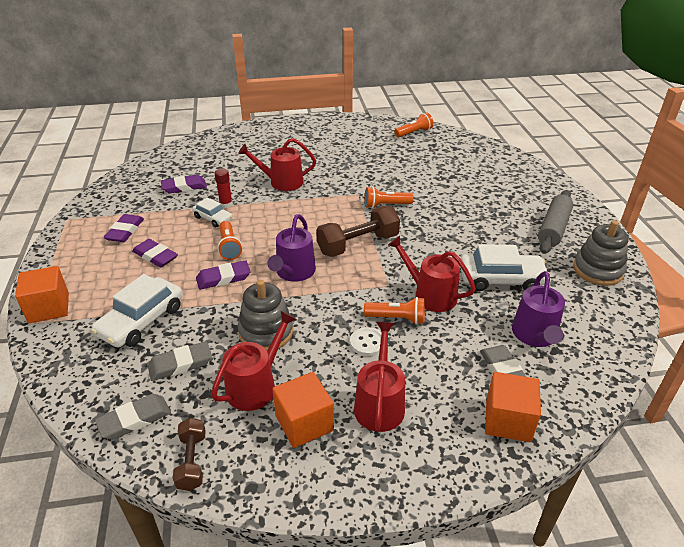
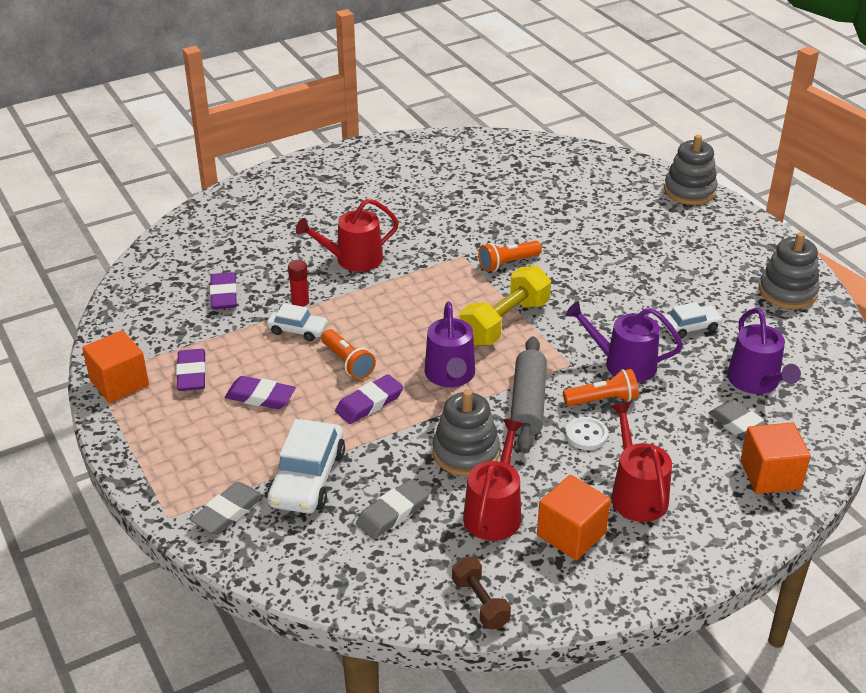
camera: 20 degrees left, 0 degrees up
(49, 308) = (175, 493): orange cube -> orange cube (119, 383)
(134, 419) = (386, 582): grey eraser -> grey eraser (228, 512)
(184, 187) = (224, 295): purple eraser -> purple eraser turned 60 degrees counterclockwise
(358, 244) = (505, 322): brown dumbbell -> yellow dumbbell
(414, 133) = (482, 150): orange flashlight -> none
(430, 295) = (623, 364): red watering can -> purple watering can
(501, 279) = (690, 327): white car -> white car, size x0.58
(552, 183) = (689, 191): none -> grey stacking toy
(553, 228) = (718, 251): grey rolling pin -> grey rolling pin (528, 403)

